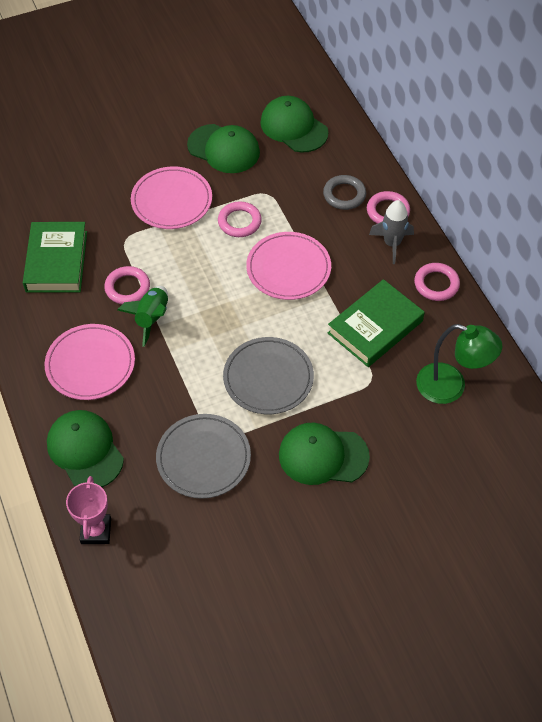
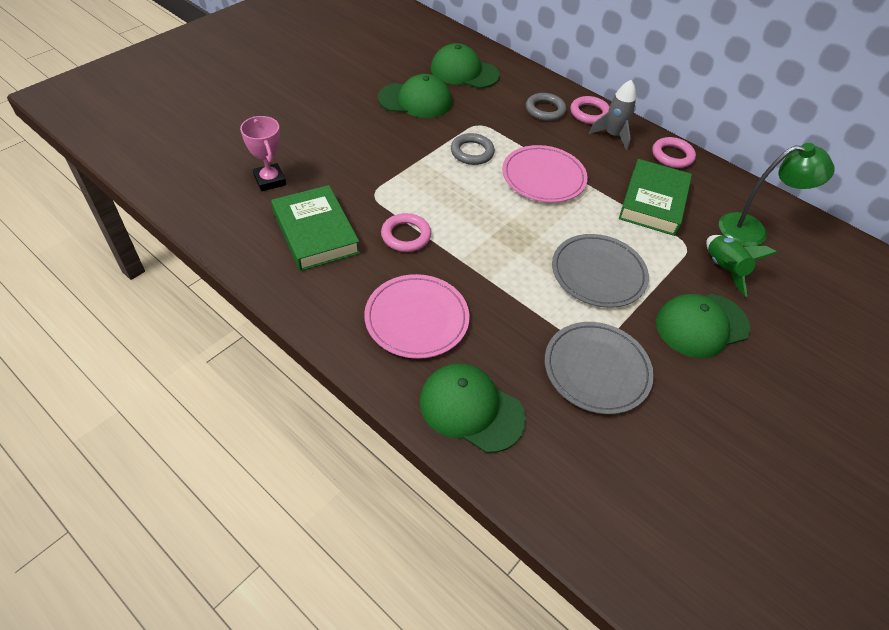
camera: 30 degrees left, 5 degrees down
(96, 531) = (544, 494): pink trophy -> pink trophy (270, 180)
(151, 318) = (449, 255): green rocket -> green rocket (723, 269)
(171, 201) = (396, 151): pink plate -> none
(239, 222) = (472, 152): pink ring -> grey ring

